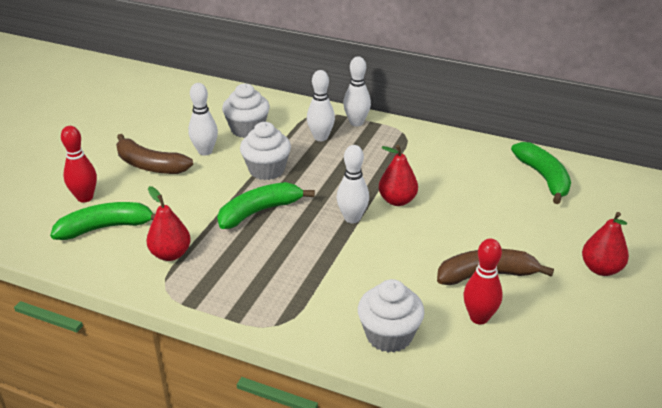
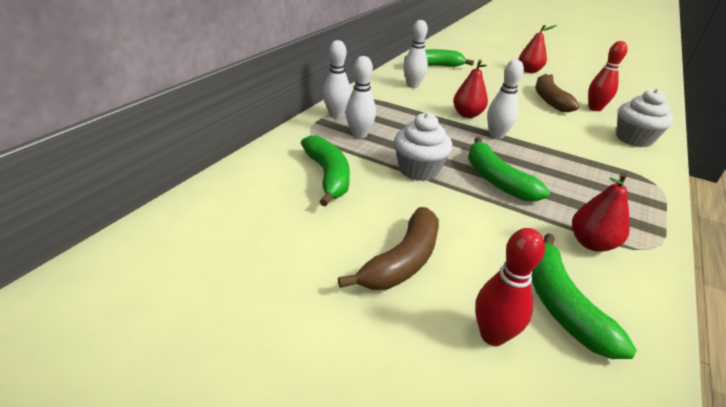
camera: 85 degrees left, 0 degrees up
(205, 151) = (373, 210): white bowling pin -> white bowling pin (413, 85)
(247, 129) = (328, 176): white cupcake -> green banana

